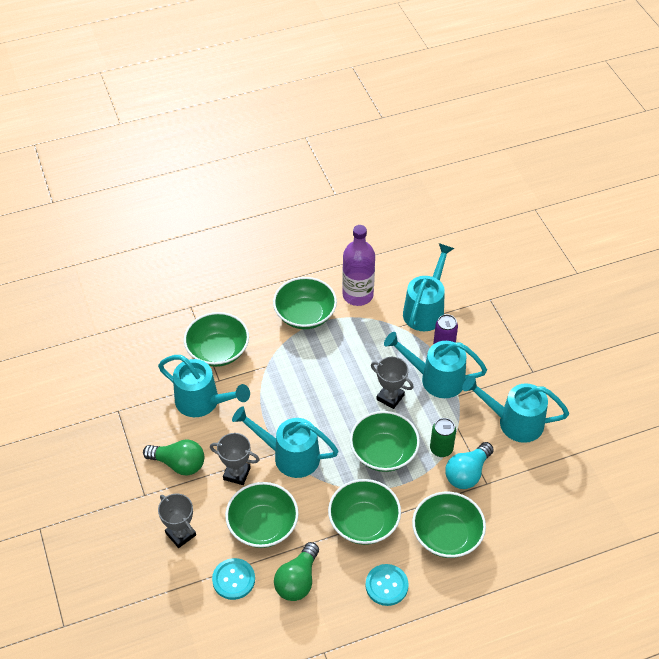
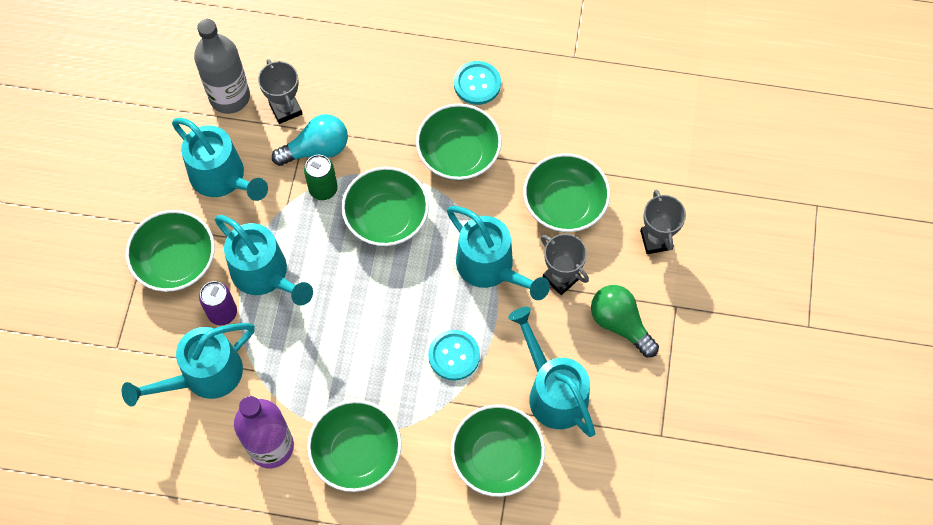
camera: 150 degrees left, 15 degrees up
(233, 579) = (624, 165): turquoise button -> turquoise button (454, 355)
(297, 580) = (560, 132): green light bulb -> none
(390, 397) = (333, 279): grey trophy -> grey trophy (285, 109)
(447, 535) = (385, 99): green bowl -> green bowl (176, 261)
(558, 478) = (229, 97): none -> grey bottle

